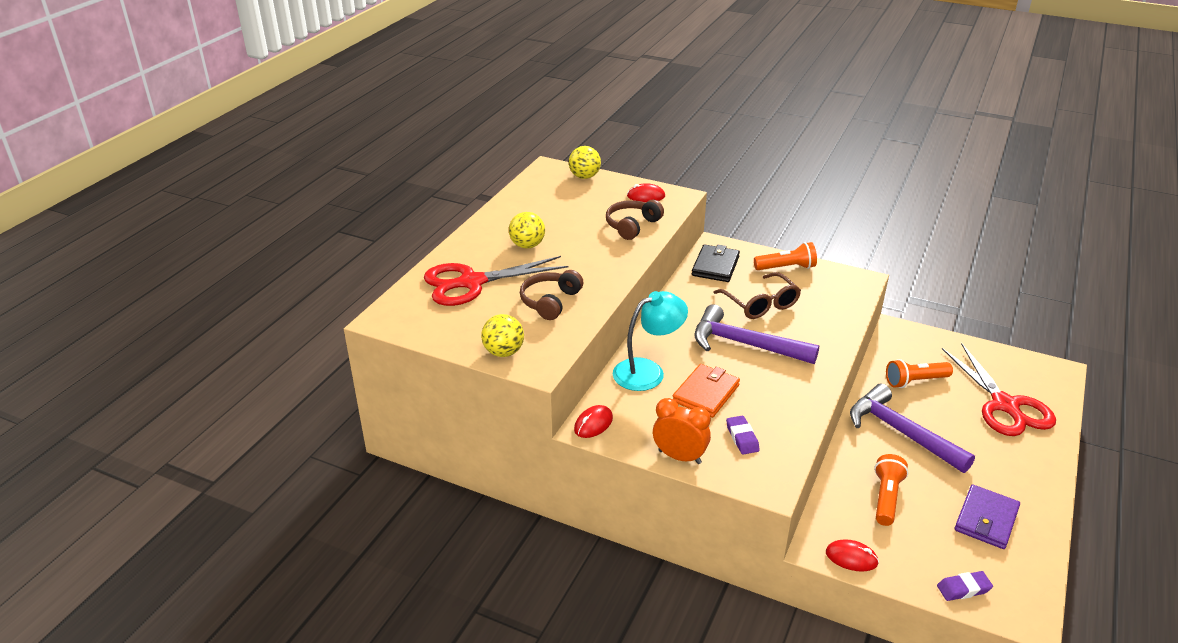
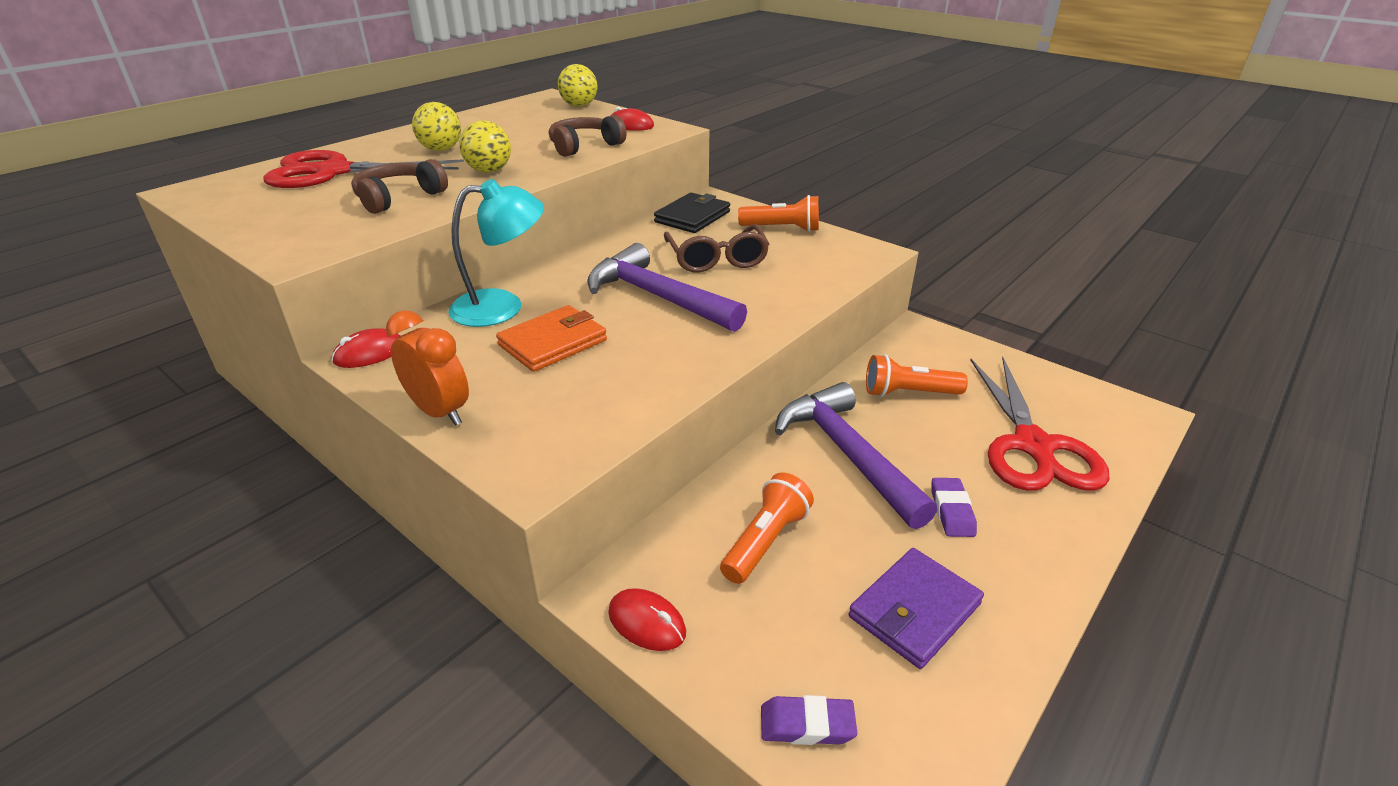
camera: 15 degrees right, 0 degrees up
(503, 352) = (275, 236): yellow ball -> yellow ball (489, 171)
(742, 438) = (551, 404): purple eraser -> purple eraser (951, 511)

